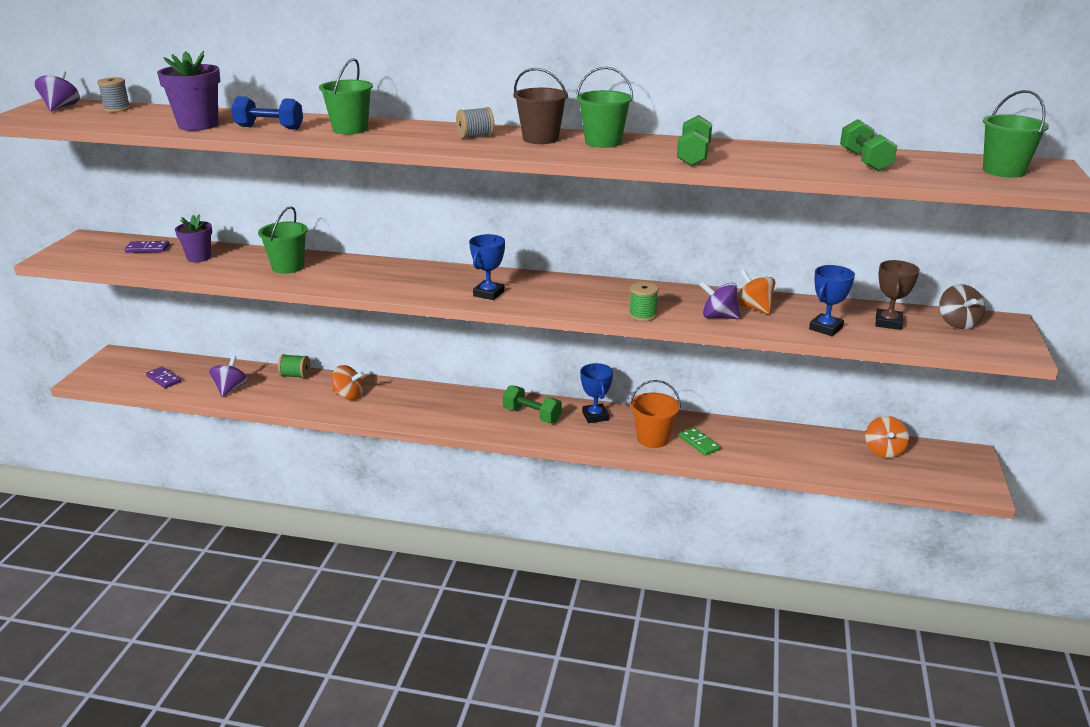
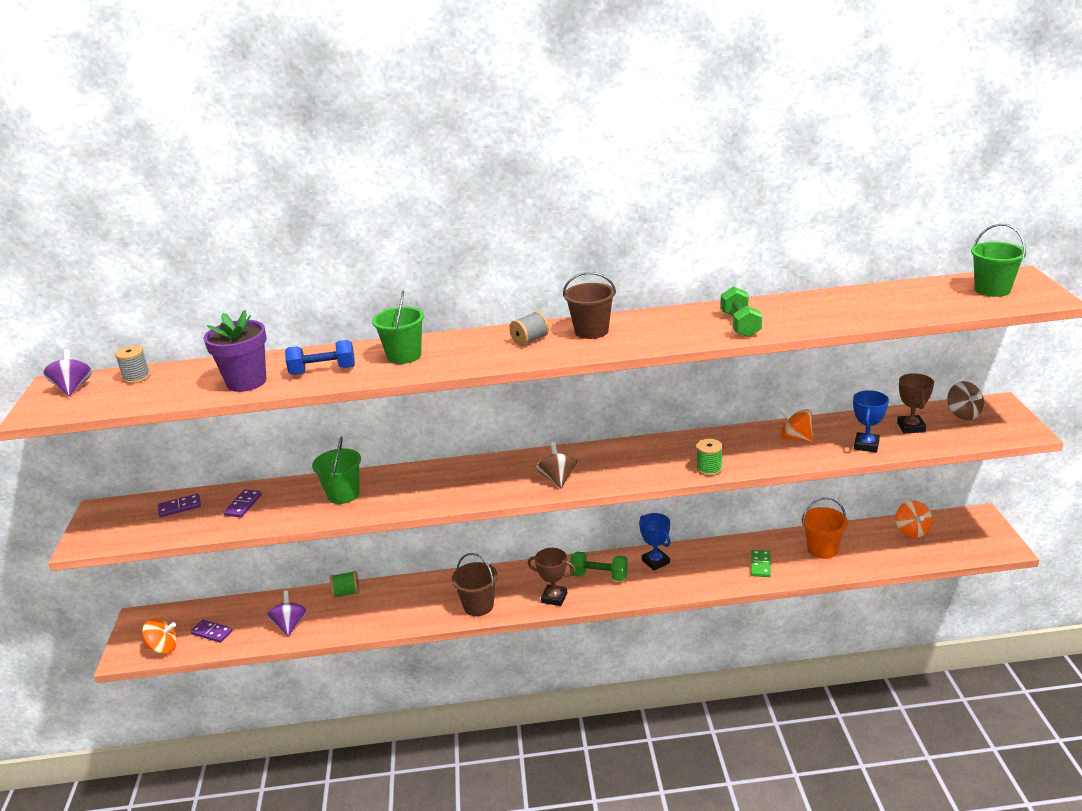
camera: 15 degrees left, 0 degrees up
(199, 257) = (243, 505): purple flower pot -> purple domino
(349, 396) = (414, 601): orange spinning top -> orange spinning top (163, 648)
(403, 413) = (478, 606): none -> brown bucket
(477, 423) = (554, 598): none -> brown trophy
(488, 293) = (558, 479): blue trophy -> brown spinning top
(603, 142) = (649, 324): green bucket -> none
(652, 438) = (719, 571): orange bucket -> orange bucket (822, 549)
(699, 443) = (760, 565): green domino -> green domino turned 60 degrees clockwise
(718, 317) = (773, 455): purple spinning top -> none
(864, 161) = (880, 301): green dumbbell -> none

